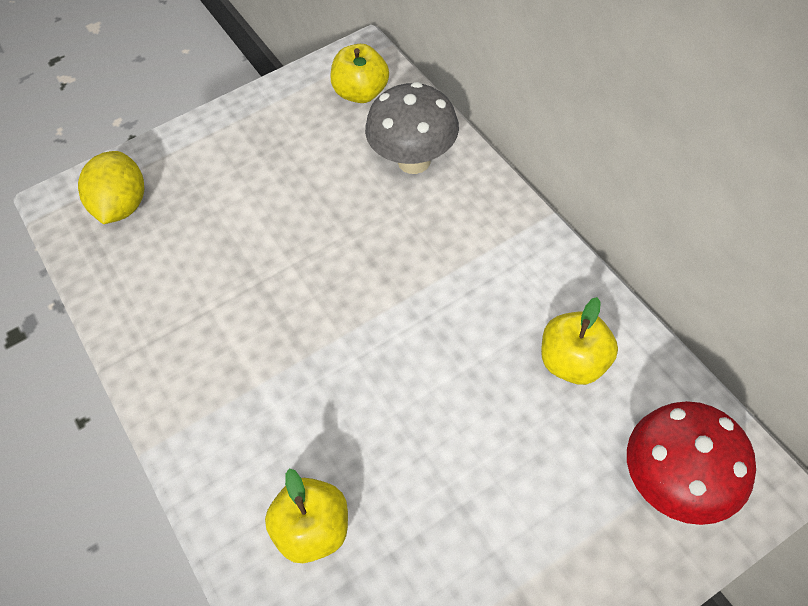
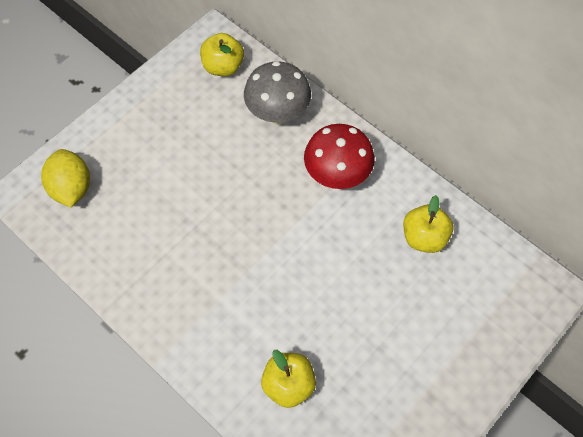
camera: 20 degrees left, 5 degrees up
(673, 483) = (503, 302): red mushroom -> red mushroom (337, 176)

